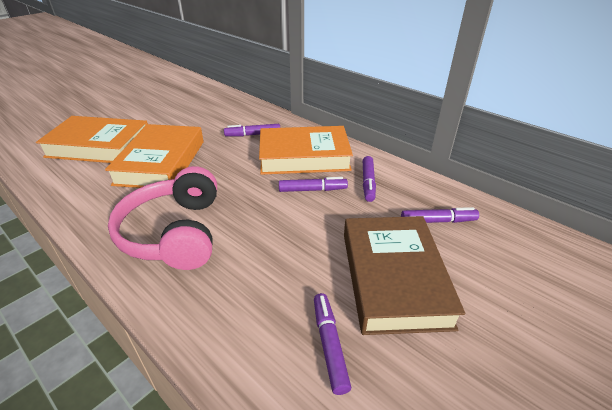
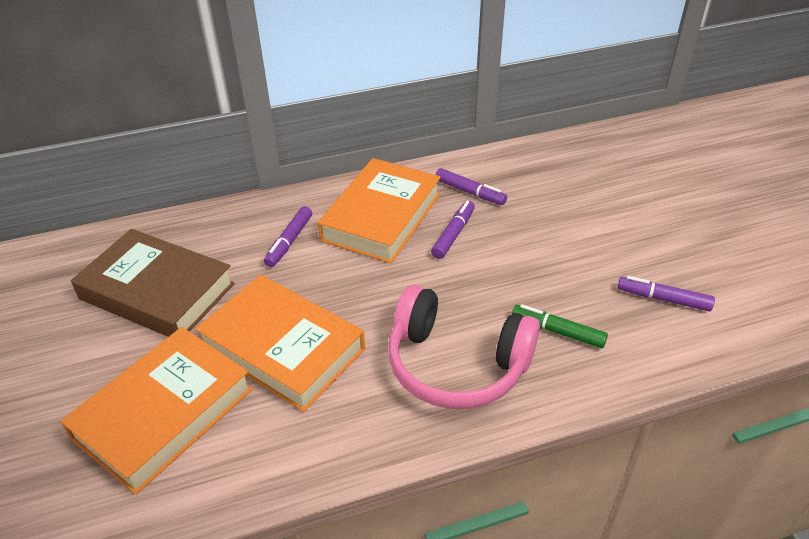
camera: 60 degrees left, 5 degrees up
(238, 277) = (558, 331): none -> green marker
(394, 277) = (611, 234): brown book -> brown book (157, 291)
(438, 221) = (557, 178): purple marker -> none

